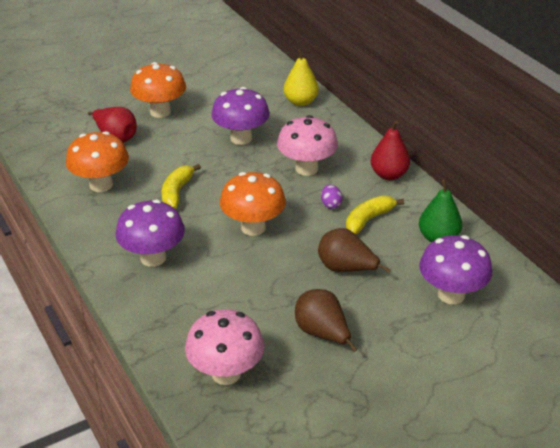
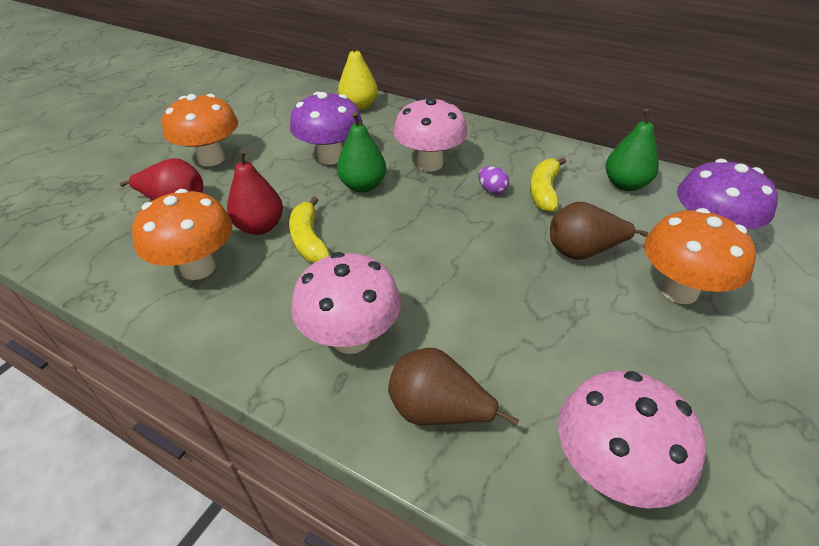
camera: 30 degrees left, 5 degrees up
(153, 258) = (351, 338): purple mushroom -> pink mushroom
(243, 168) = (363, 186): none -> green pear
(253, 227) = (438, 246): orange mushroom -> orange mushroom (678, 290)
(322, 333) = (649, 343): brown pear -> brown pear (438, 411)
(389, 175) = (513, 143): red pear -> red pear (260, 227)

